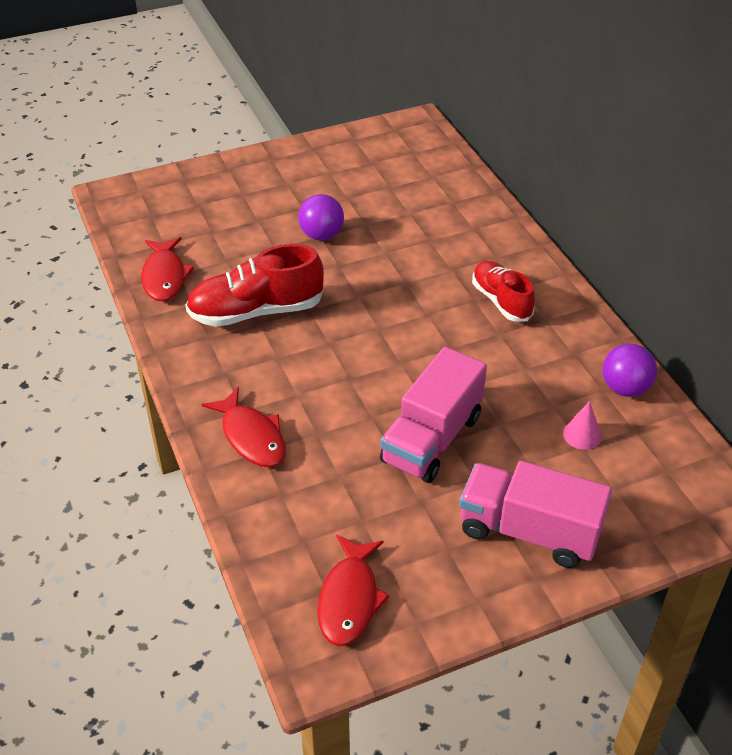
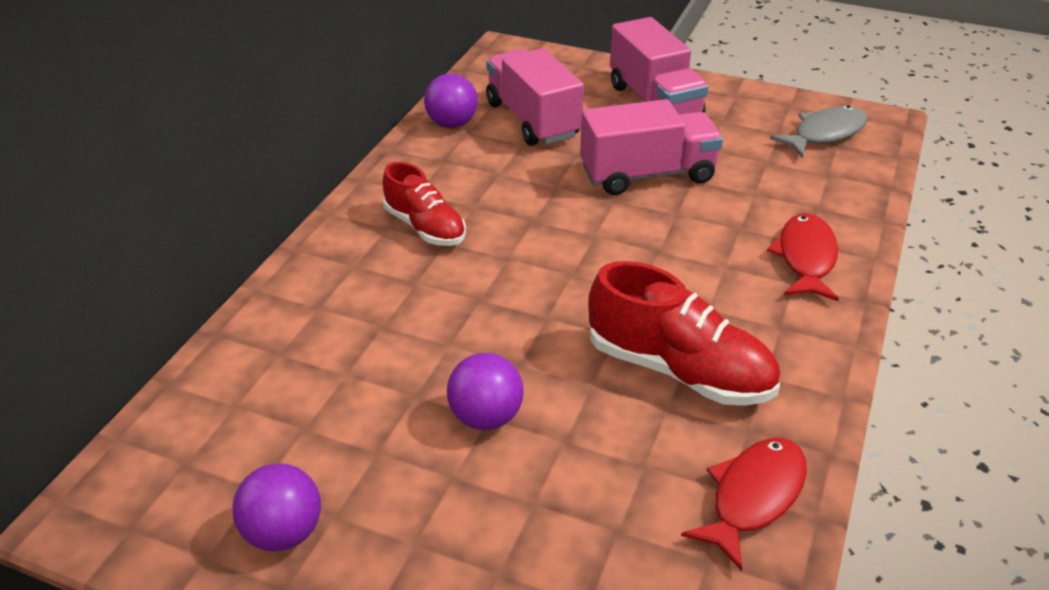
camera: 135 degrees left, 5 degrees down
(340, 158) = (283, 533): none -> purple ball
(349, 599) = (825, 134): red fish -> grey fish
(501, 301) = (425, 227): red shoe -> red shoe turned 60 degrees counterclockwise
(582, 435) = (532, 120): pink cone -> pink truck

